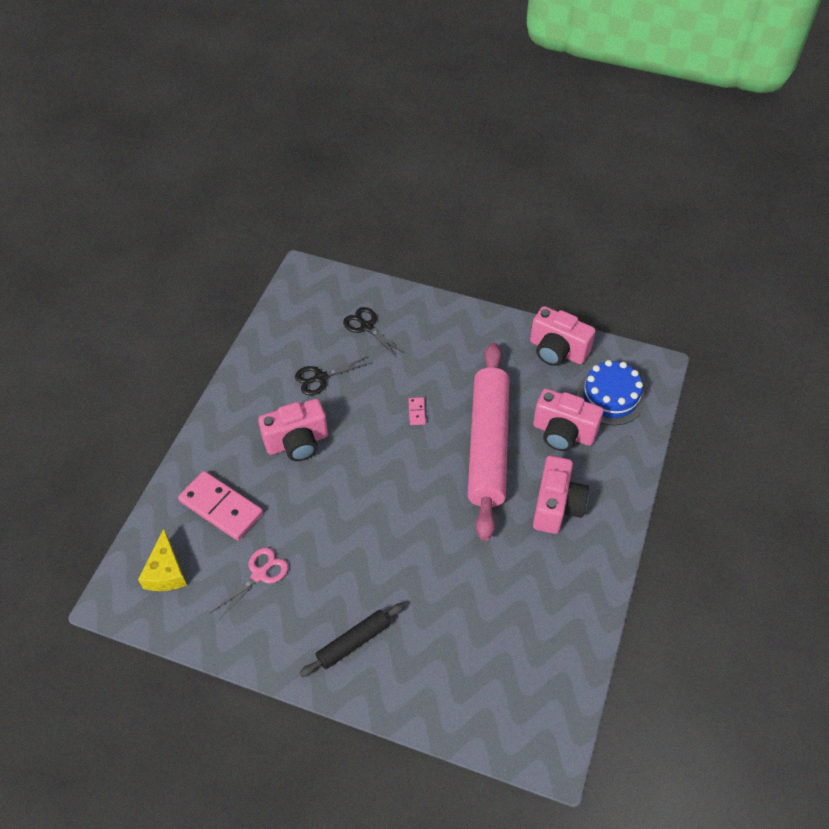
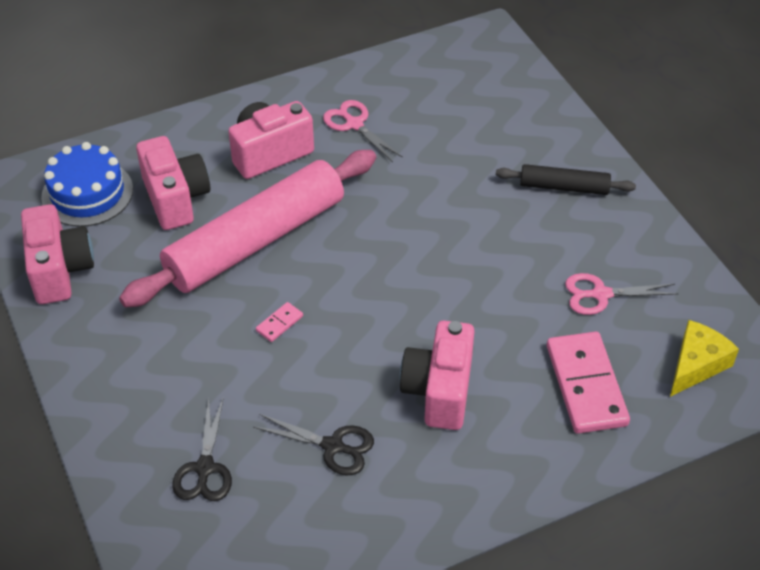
camera: 135 degrees left, 5 degrees down
(297, 442) = (439, 391): pink camera -> pink camera turned 105 degrees counterclockwise
(537, 574) = (354, 124): none -> pink scissors

